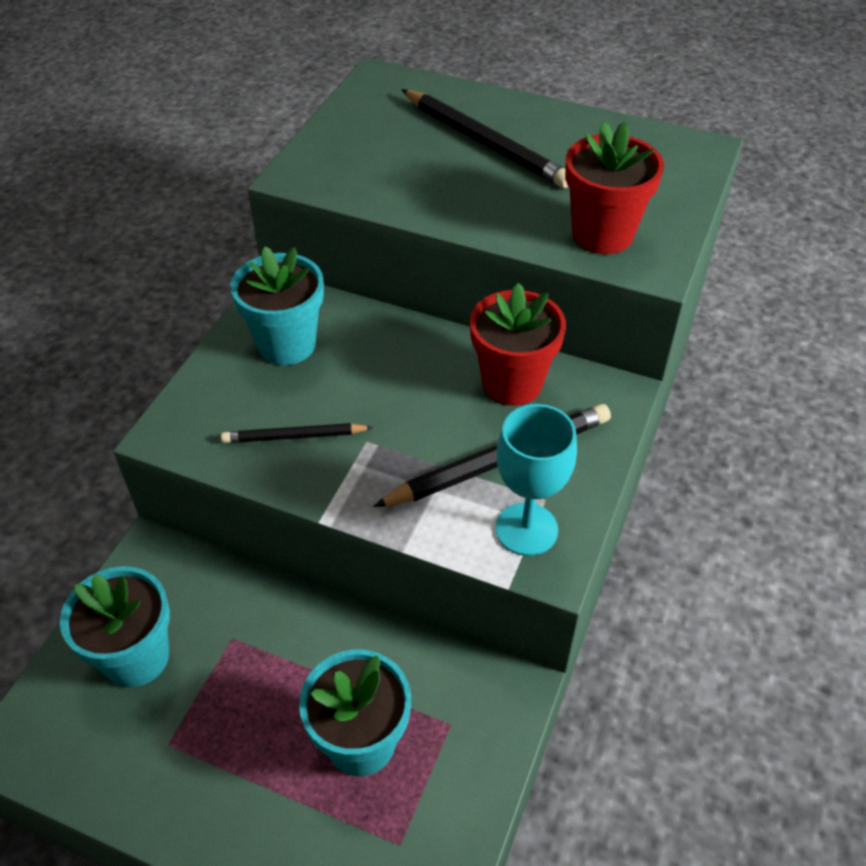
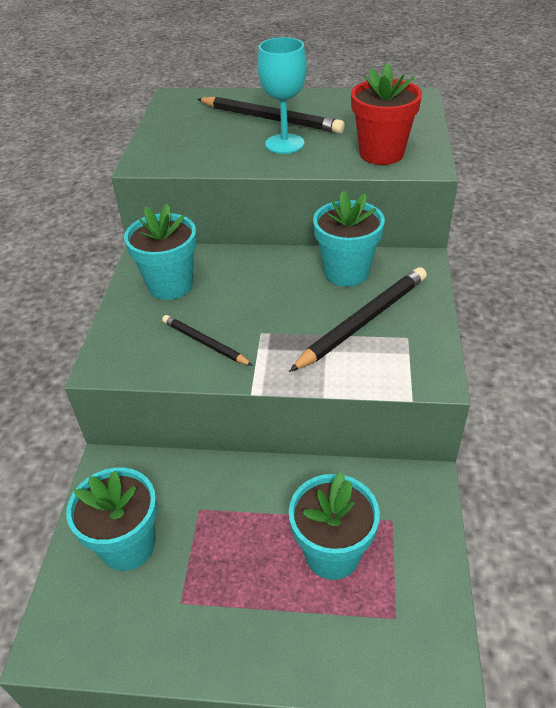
camera: 15 degrees left, 5 degrees down
(294, 436) = (204, 343): black pencil -> black pencil turned 60 degrees clockwise
(512, 383) = (346, 272): red flower pot -> turquoise flower pot
(526, 529) = (405, 359): turquoise goblet -> turquoise goblet (284, 144)

